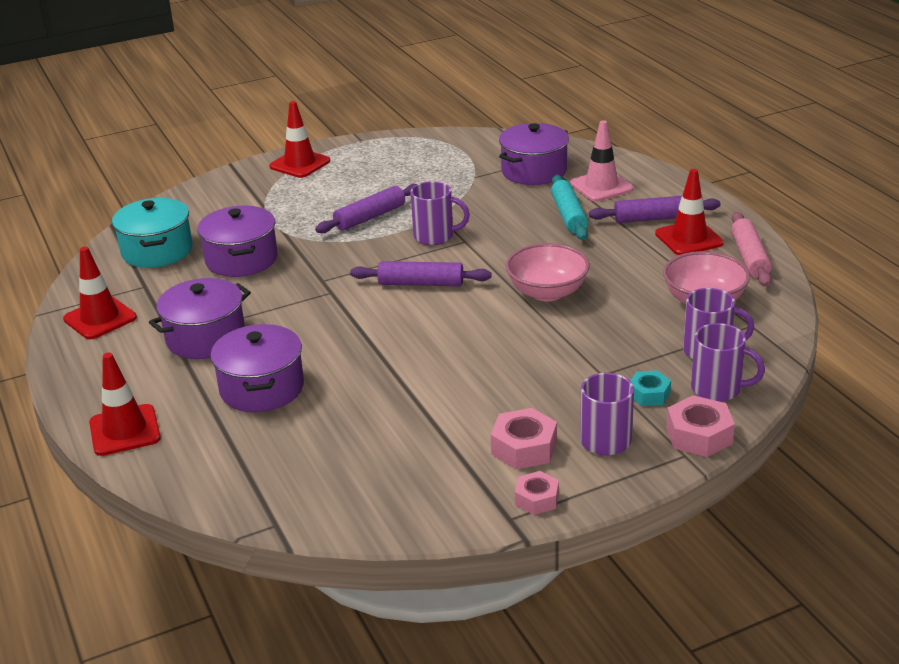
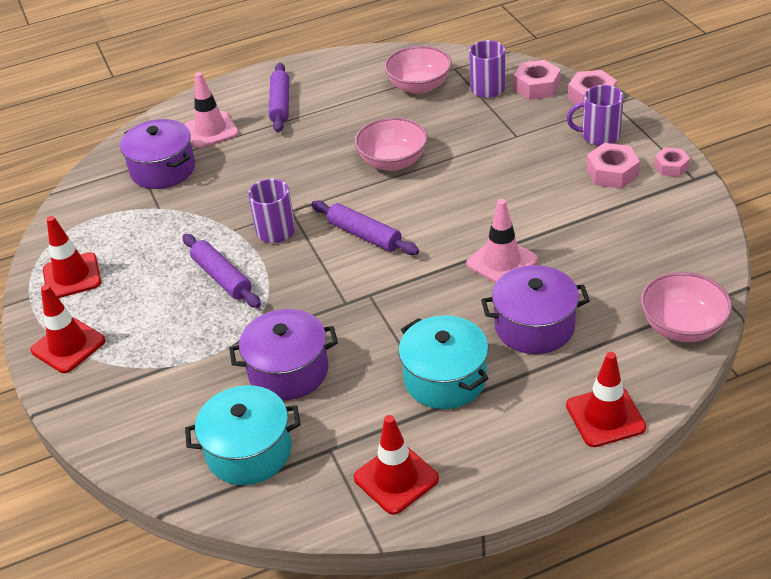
camera: 85 degrees left, 10 degrees up
(206, 338) = (445, 379): purple pot -> turquoise pot
(234, 489) = (682, 326): none -> pink bowl
(366, 367) = (502, 262): none -> pink traffic cone
(421, 283) = (364, 235): purple rolling pin -> purple rolling pin turned 60 degrees counterclockwise
(568, 215) = (260, 149): turquoise rolling pin -> none
(649, 394) = (543, 115): turquoise nut -> none
(689, 238) = (320, 88): red traffic cone -> red traffic cone (72, 276)
(718, 389) = (536, 86): purple mug -> pink nut
(749, 257) = (357, 63): pink rolling pin -> none

